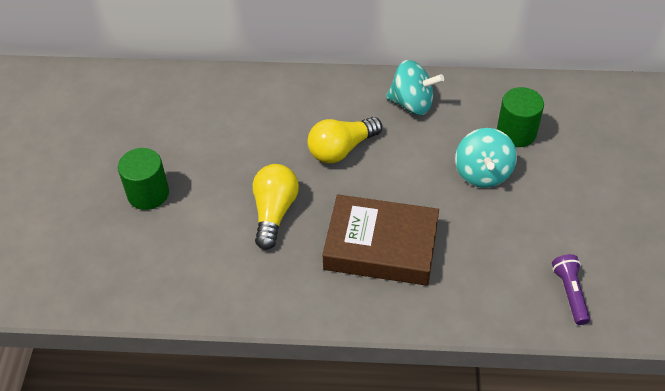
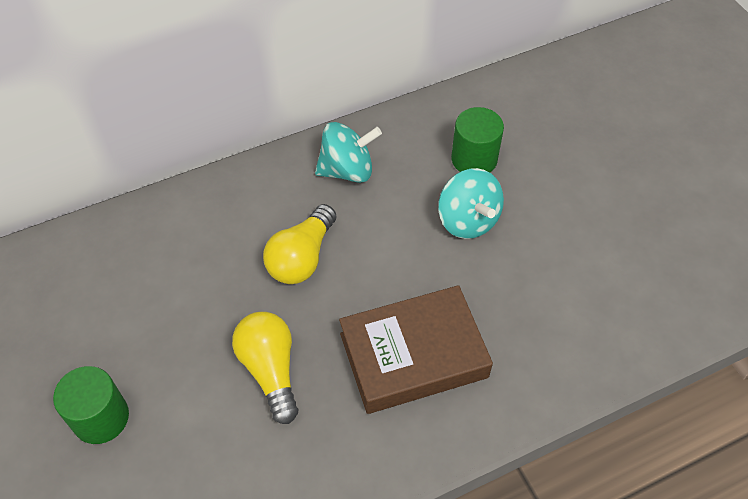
camera: 30 degrees left, 5 degrees up
(570, 293) = (630, 316): purple flashlight -> none

